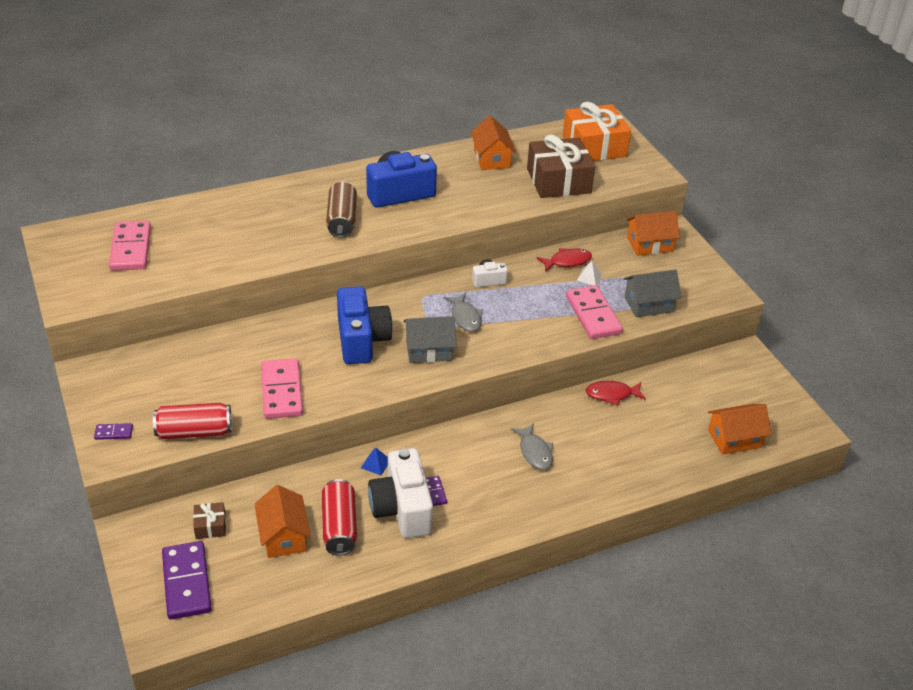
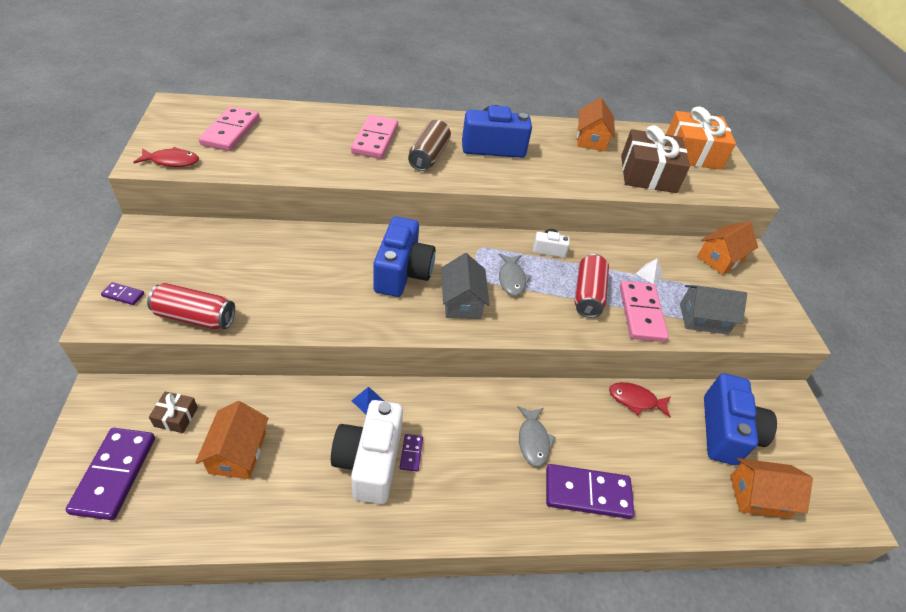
camera: 15 degrees right, 5 degrees up
(282, 391) = (300, 301): pink domino -> pink domino (375, 139)
(339, 526) = (297, 461): red can -> red can (588, 295)
(429, 350) = (462, 302): grey house -> grey house turned 75 degrees clockwise
(567, 261) = (632, 252): red fish -> red fish (172, 161)
(595, 477) = (587, 493): none -> purple domino
(649, 244) = (720, 258): orange house -> orange house turned 45 degrees counterclockwise
(696, 397) = (726, 432): none -> blue camera

